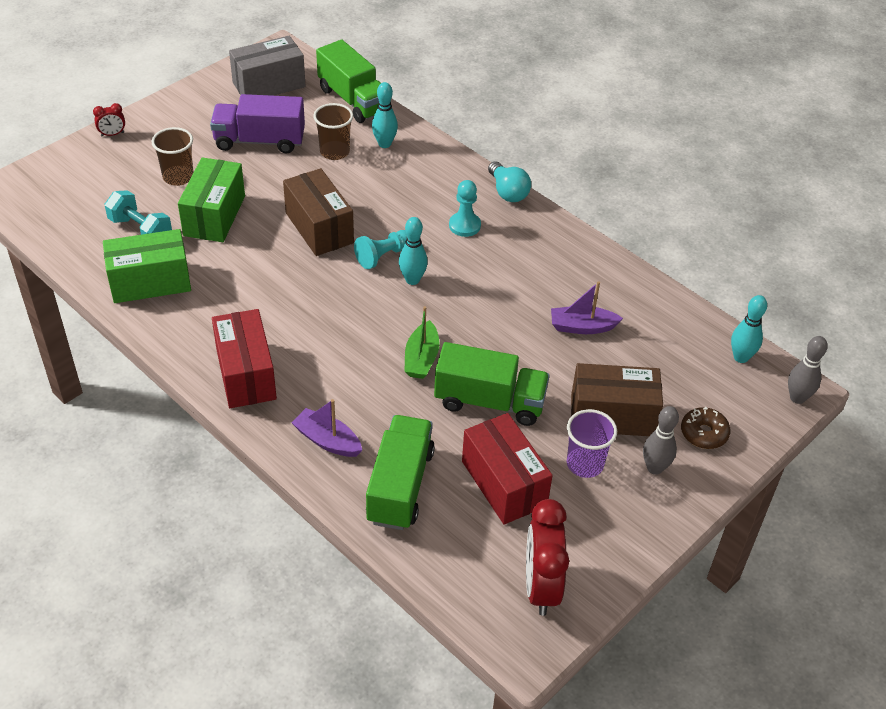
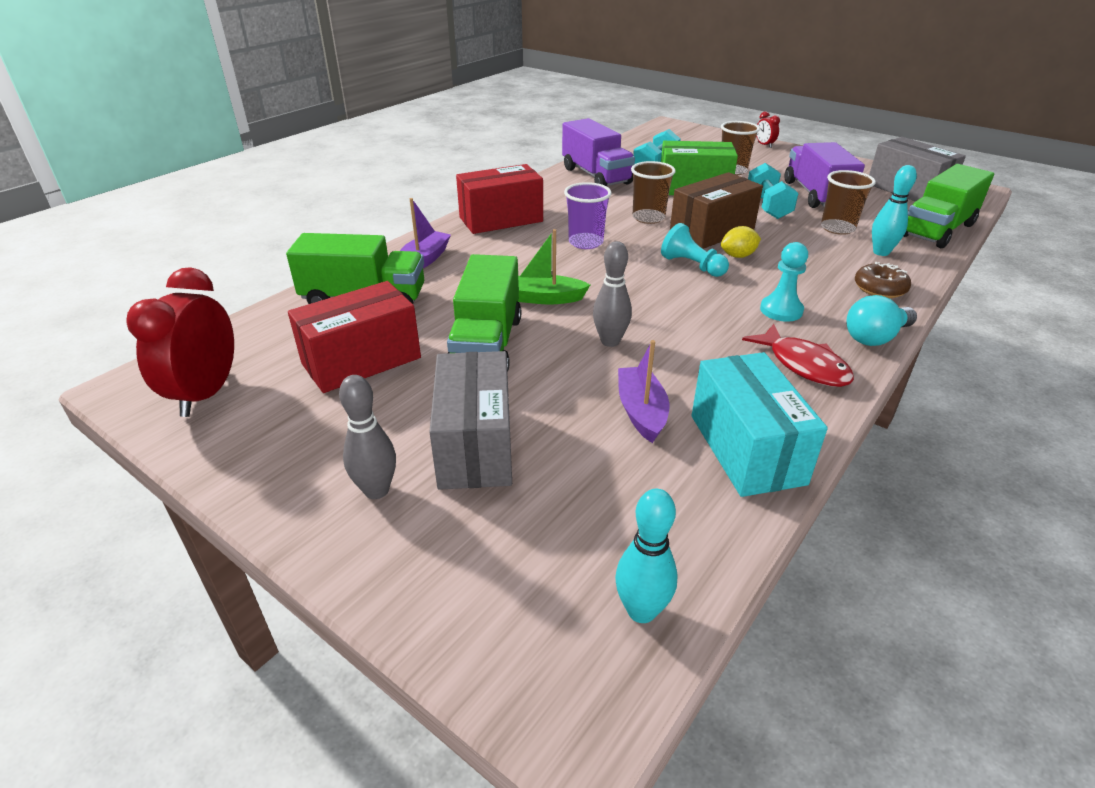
camera: 85 degrees right, 10 degrees down
(150, 282) = (596, 176): green box -> purple truck
(276, 178) = (767, 206): none -> turquoise dumbbell
(277, 263) = (648, 218): none -> brown cup
(371, 224) = (738, 256): none -> yellow lemon
(412, 280) = (664, 284): turquoise bowling pin -> none
(537, 236) = (803, 365): none -> red fish
(541, 586) = (206, 394): red clock -> red clock turned 75 degrees counterclockwise
(585, 464) = (387, 422): purple cup -> purple cup (585, 242)
(612, 415) = (475, 445): brown box -> grey box
(621, 287) = (746, 449): none -> turquoise box
(704, 433) = (447, 550): brown donut -> brown donut (879, 289)
(797, 398) = (553, 712): grey bowling pin -> grey bowling pin (610, 341)

